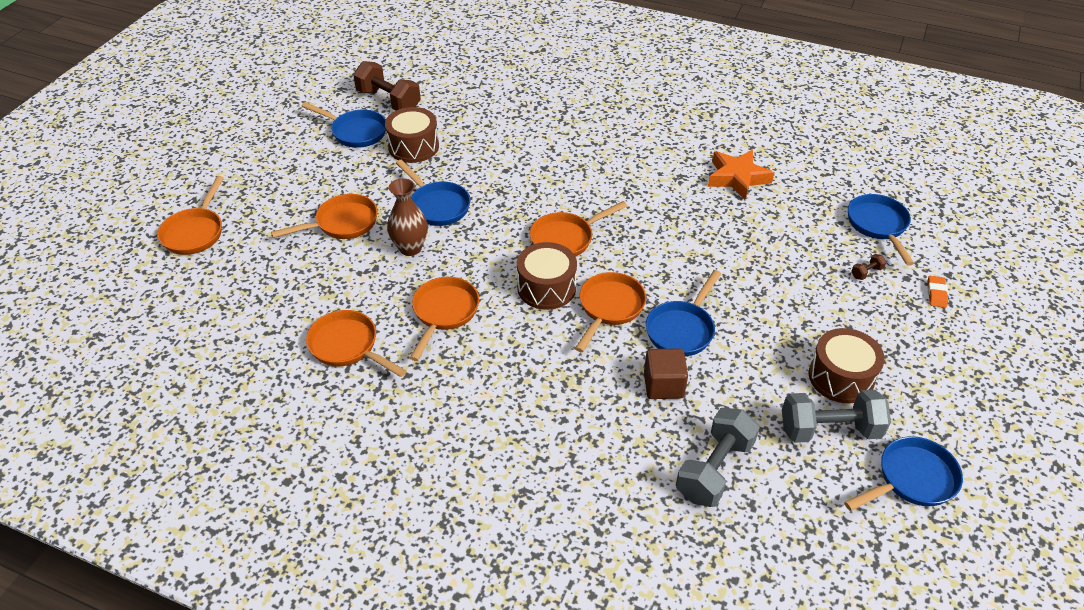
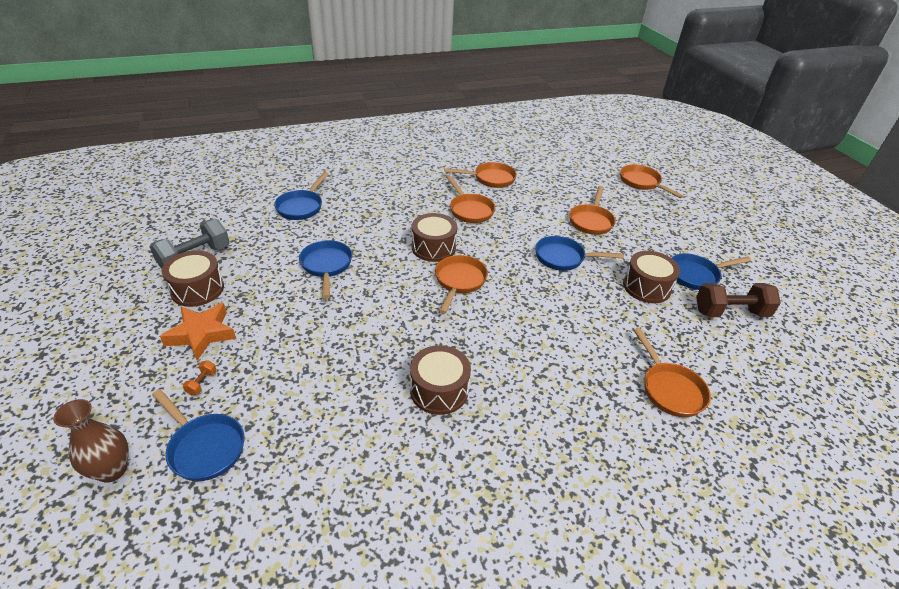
camera: 135 degrees right, 5 degrees down
(410, 248) = (536, 228): brown vase -> brown vase (112, 470)
(609, 308) = (383, 255): orange pan -> orange pan (670, 389)
(663, 385) = (313, 234): brown cube -> none
(679, 173) = (439, 390): none -> brown drum
(714, 469) = (256, 214): grey dumbbell -> none
(737, 178) = (382, 419): orange star -> orange star (201, 334)
(866, 272) = (202, 383): brown dumbbell -> orange dumbbell
(911, 479) = (132, 256): blue pan -> blue pan (301, 207)
(936, 294) = (125, 397): orange eraser -> none

